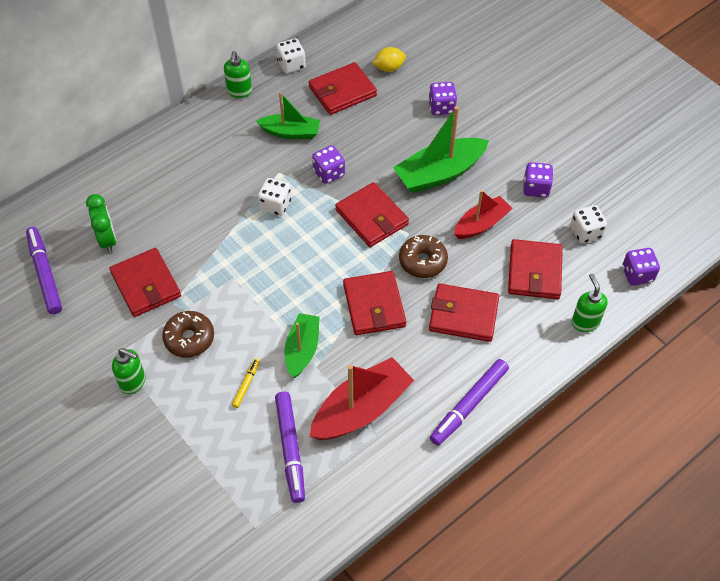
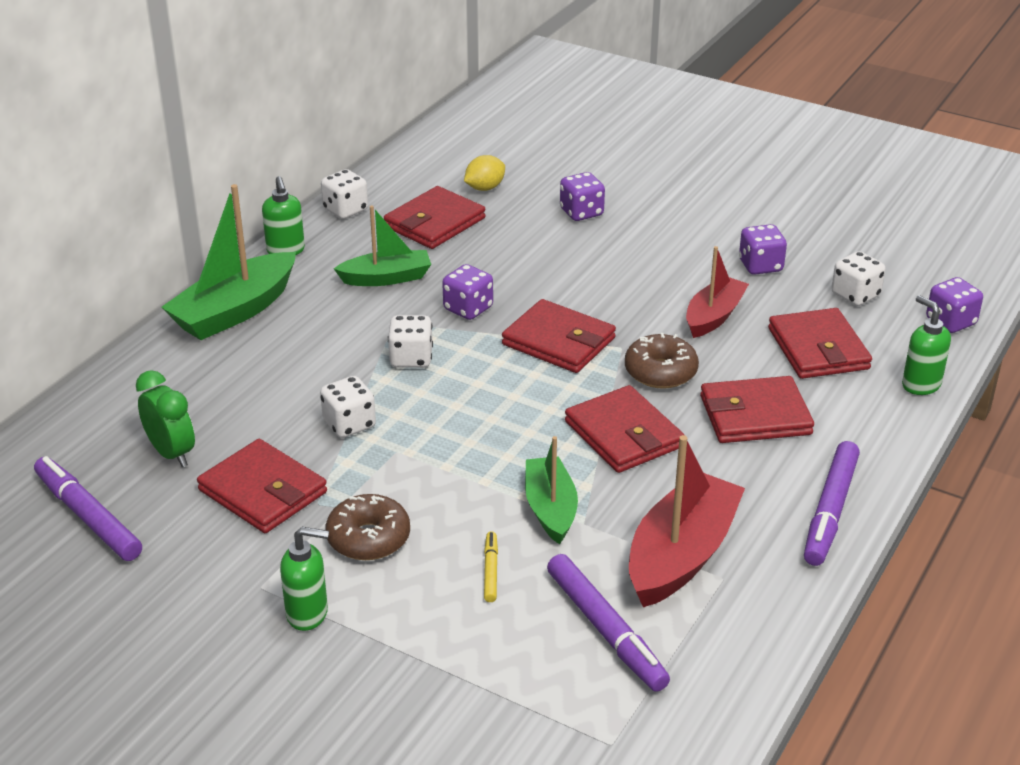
camera: 20 degrees left, 20 degrees down
(216, 247) = (349, 424): none -> white dice
(439, 173) = (622, 277): green boat -> green boat (235, 311)

